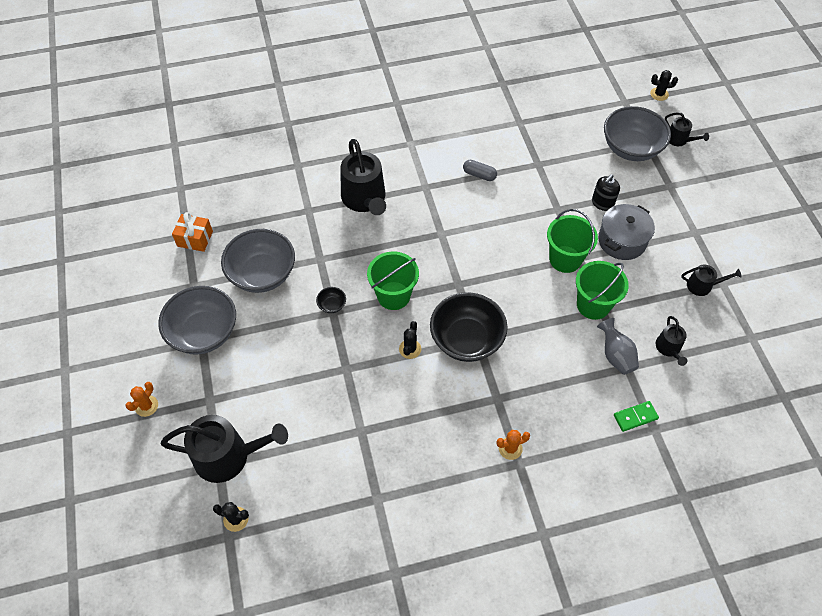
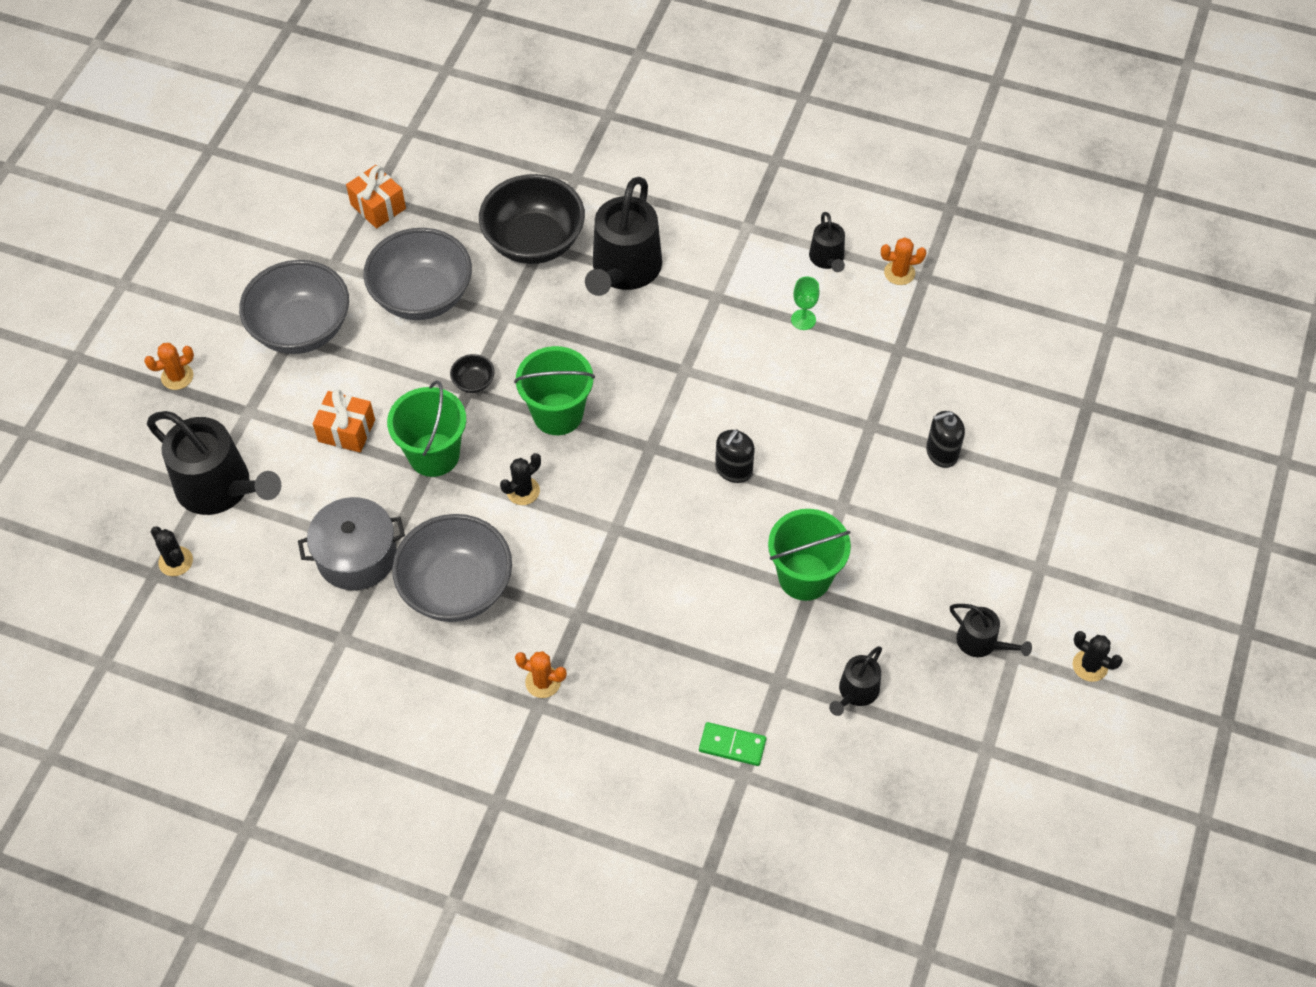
camera: 35 degrees right, 0 degrees up
(280, 375) = (346, 430): none -> orange gift
(466, 339) = (602, 521): black bowl -> black bowl (534, 241)
(479, 175) = (803, 319): grey capsule -> green goblet
(506, 127) = (899, 273): none -> orange cactus
(510, 271) = (733, 469): none -> black soap dispenser
(565, 259) = (820, 496): green bucket -> green bucket (434, 455)
(615, 355) = (776, 656): grey vase -> none
(622, 241) = (922, 518): grey pot -> grey pot (356, 556)
(631, 148) = (1055, 400): grey bowl -> grey bowl (457, 587)
(659, 94) = (1174, 345): black cactus -> black cactus (1090, 666)
(679, 140) = (1141, 427): black watering can -> black watering can (827, 259)

